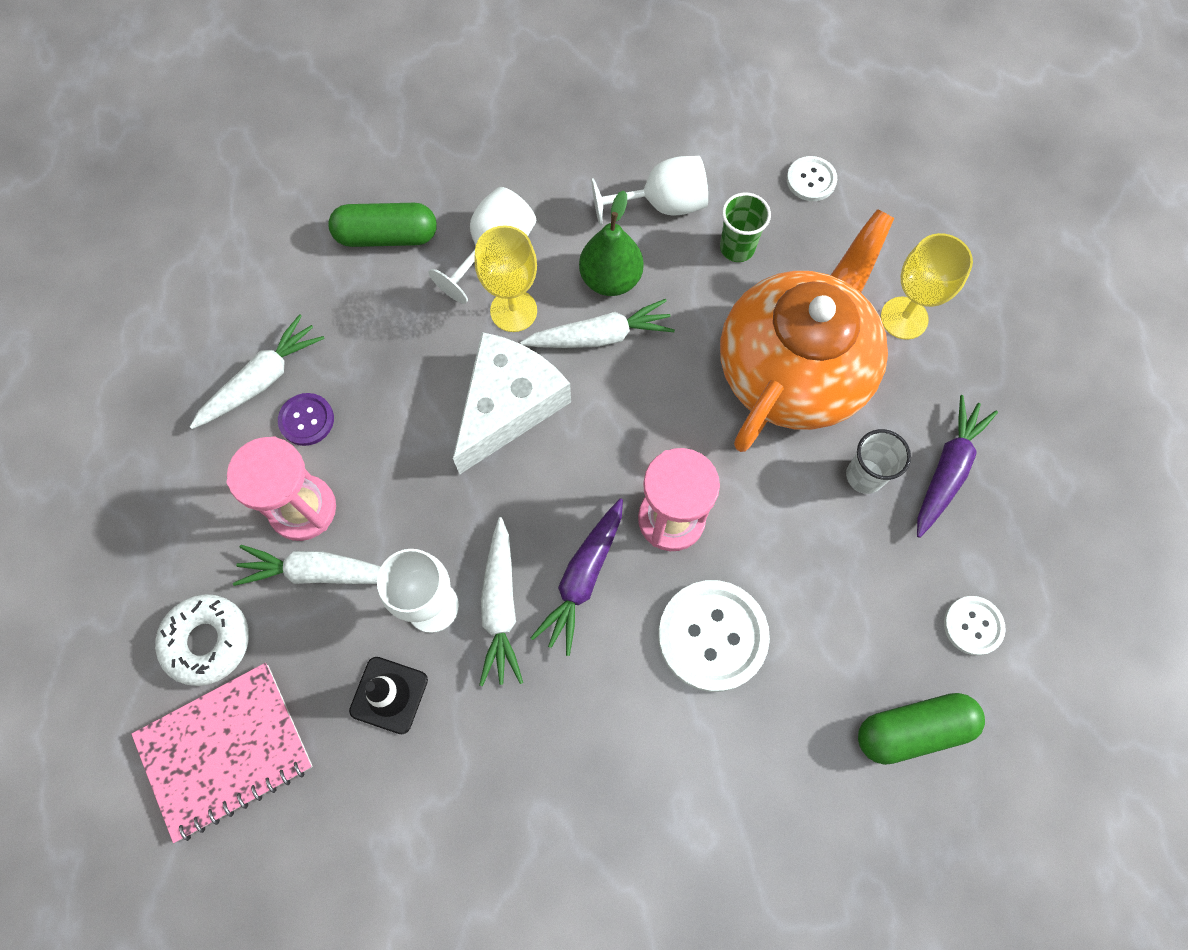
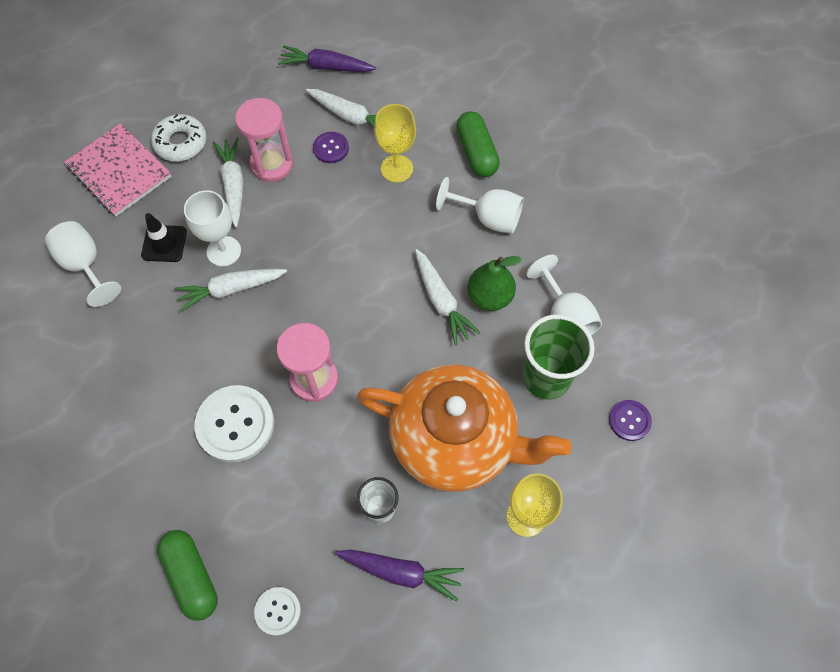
camera: 75 degrees right, 5 degrees down
(387, 828) = (85, 265): none -> white goblet
(508, 405) = (372, 257): white cheese -> none
(513, 311) = (444, 242): yellow goblet -> yellow goblet (396, 168)
(583, 578) = (260, 333): purple carrot -> purple carrot (326, 67)
(737, 248) = (546, 377): green cup -> green cup, size x1.72
(811, 180) = (629, 421): white button -> purple button

